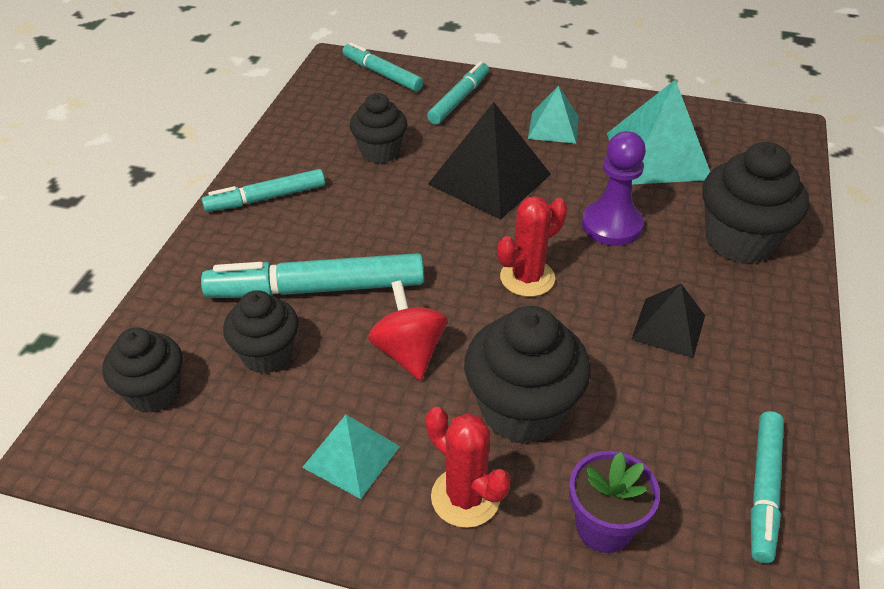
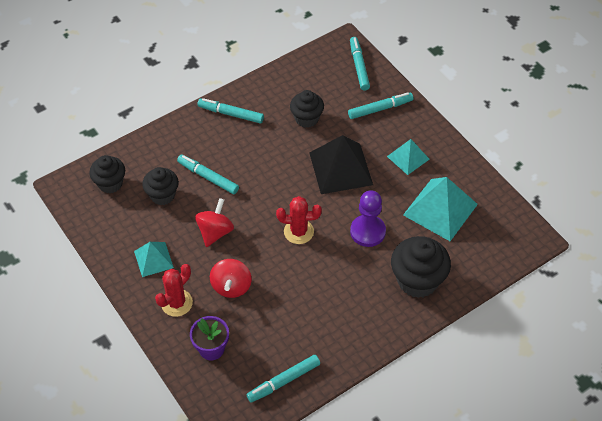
camera: 40 degrees right, 10 degrees up
(316, 289) = (208, 177): turquoise marker -> turquoise marker, size x0.63
(465, 497) = (176, 303): red cactus -> red cactus turned 45 degrees clockwise
(522, 410) = (231, 286): black cupcake -> red spinning top
(668, 327) = (330, 296): black pyramid -> none

